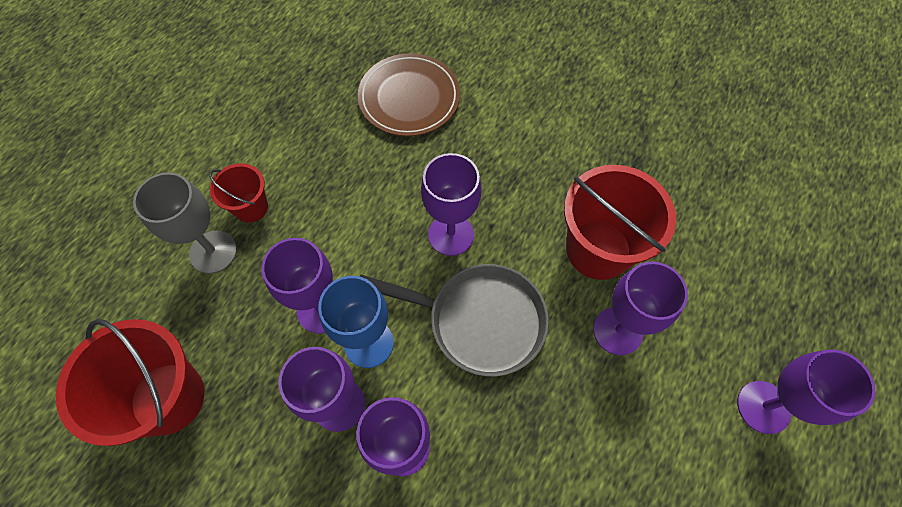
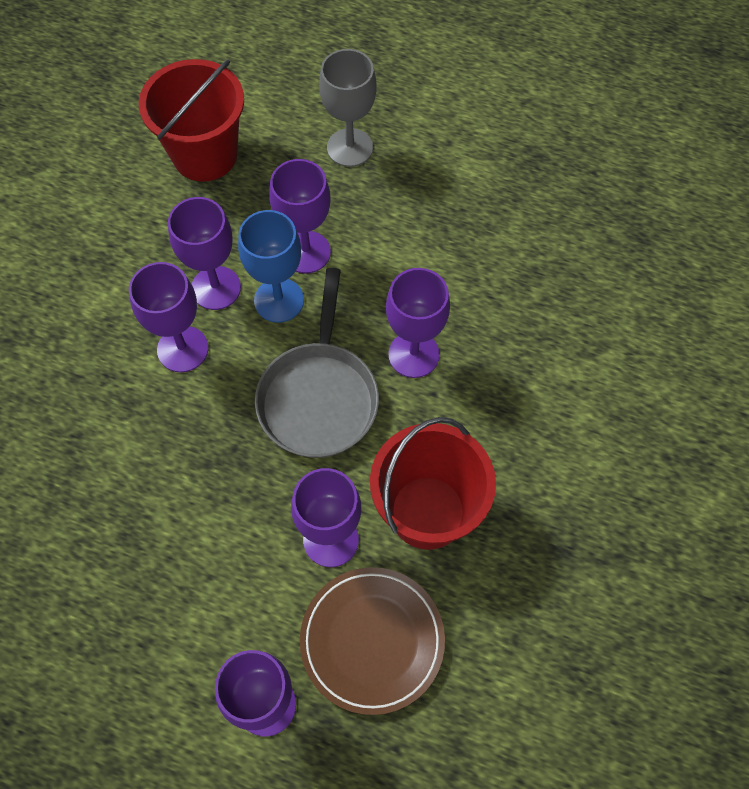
camera: 80 degrees right, 0 degrees up
(251, 207) = (405, 165): red bucket -> none
(409, 98) = (585, 281): brown plate -> brown plate (372, 640)

